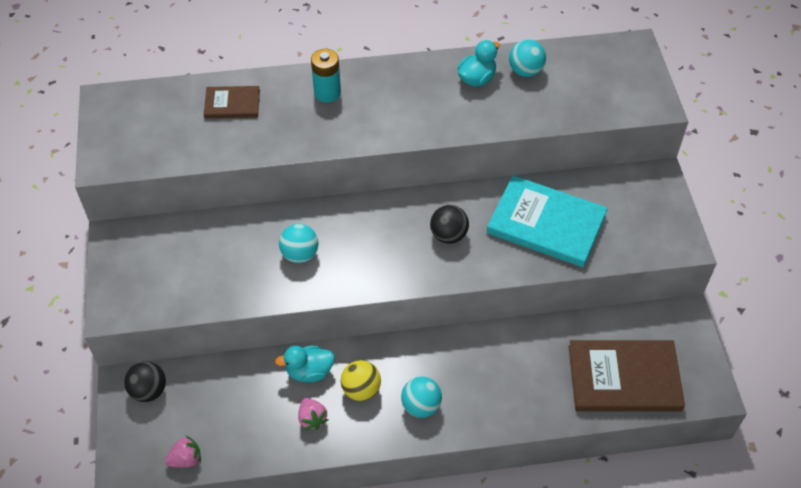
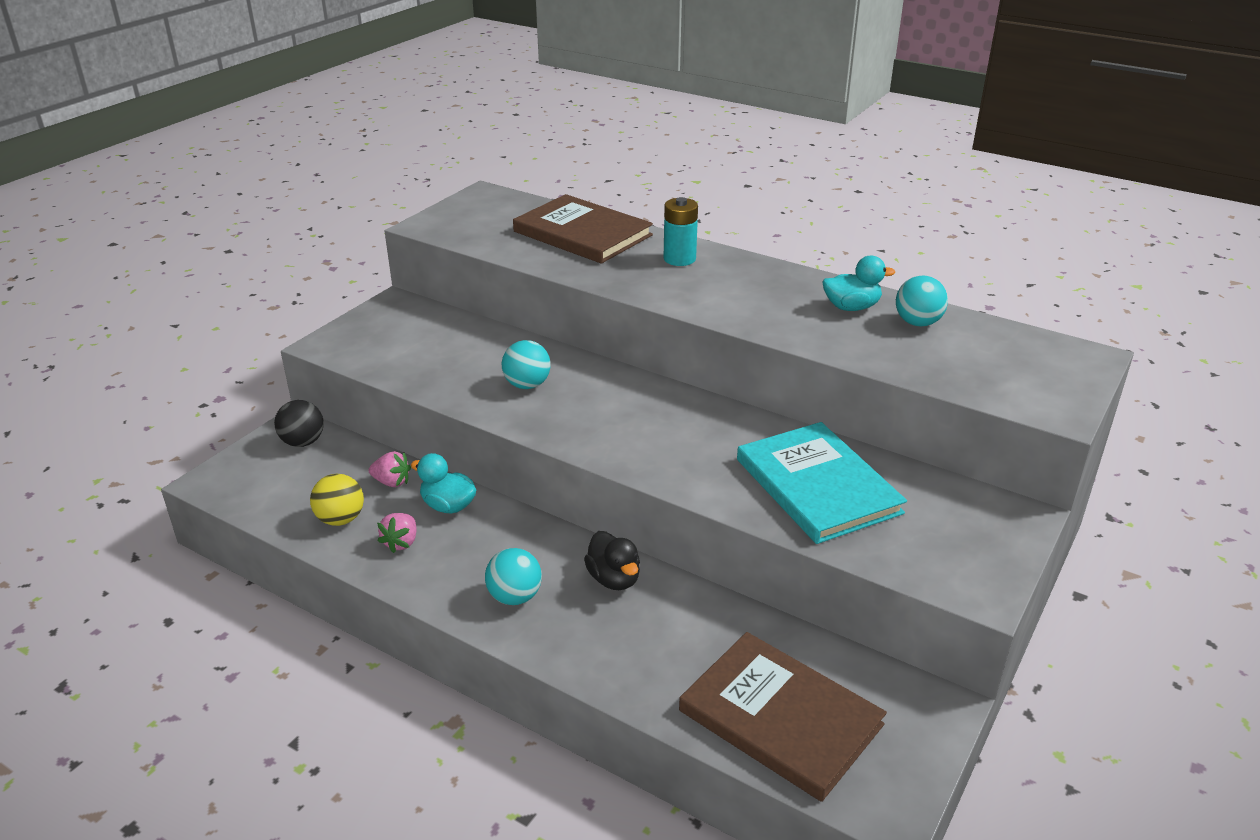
camera: 40 degrees right, 20 degrees down
(186, 459) = (261, 506): pink strawberry -> pink strawberry (392, 482)
(232, 104) = (582, 233): brown book -> brown book, size x1.88
(361, 390) = (475, 548): yellow ball -> yellow ball (341, 519)
(448, 235) = (692, 442): black ball -> none
(461, 353) = (614, 579): none -> black duck

